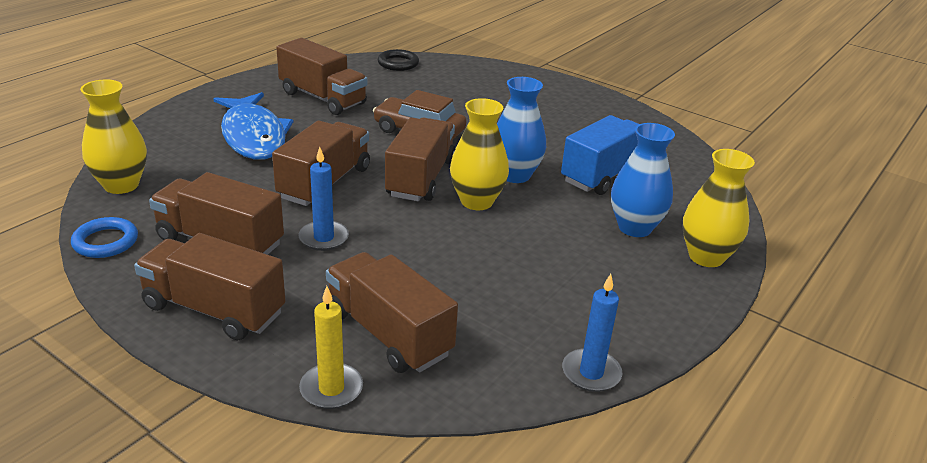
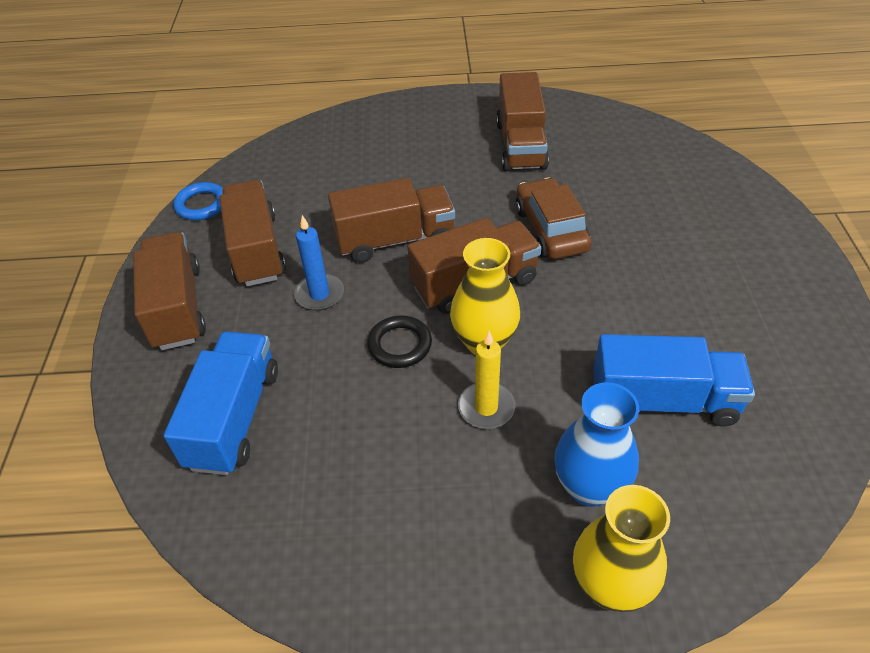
camera: 55 degrees right, 15 degrees up
(121, 185) = (271, 159): yellow vase -> none
(253, 136) = (412, 159): blue fish -> none
(331, 389) = (142, 432): yellow candle -> yellow candle (486, 407)
(388, 333) = (234, 418): brown truck -> blue truck
(398, 63) = (650, 136): black ring -> black ring (400, 345)
(515, 175) = (565, 337): blue vase -> none
(591, 373) = (303, 594): blue candle -> none

